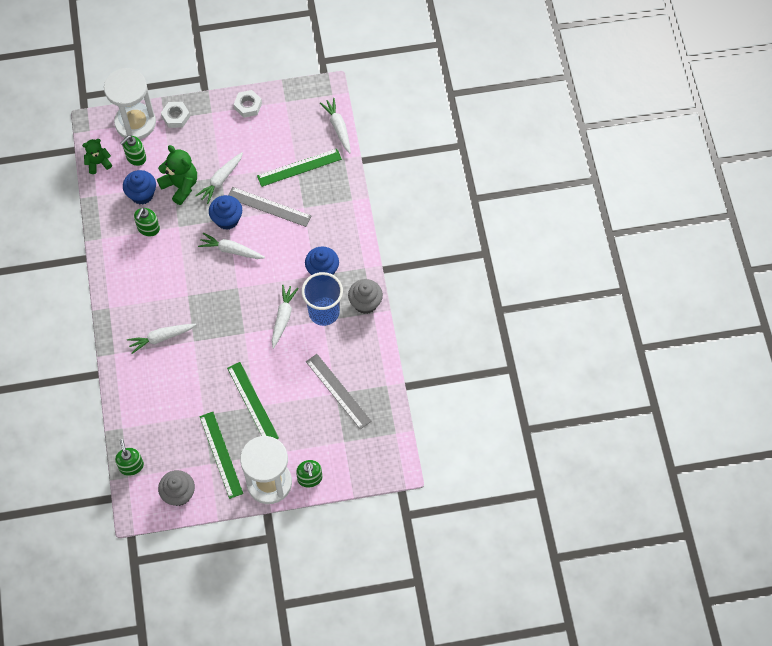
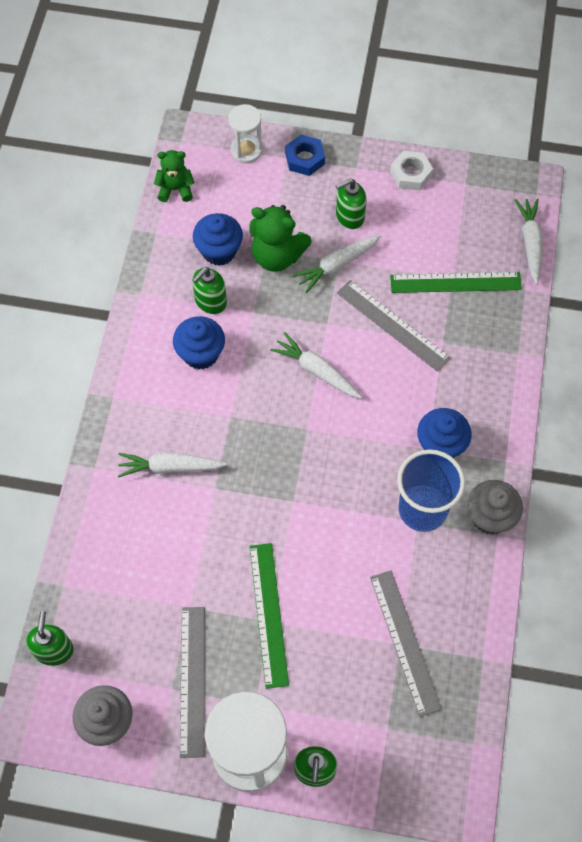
camera: 20 degrees right, 0 degrees up
(135, 123) = (246, 150): white hourglass -> white hourglass, size x0.53
(136, 157) = (229, 197): green soap dispenser -> green soap dispenser (349, 216)
(176, 117) = (305, 159): white nut -> blue nut
(180, 186) = (277, 256): green teddy bear -> green teddy bear turned 135 degrees clockwise
(221, 454) = (192, 680): green ruler -> grey ruler
(227, 219) = (326, 324): blue cupcake -> blue cupcake (201, 354)
(283, 318) = (358, 497): white carrot -> none

